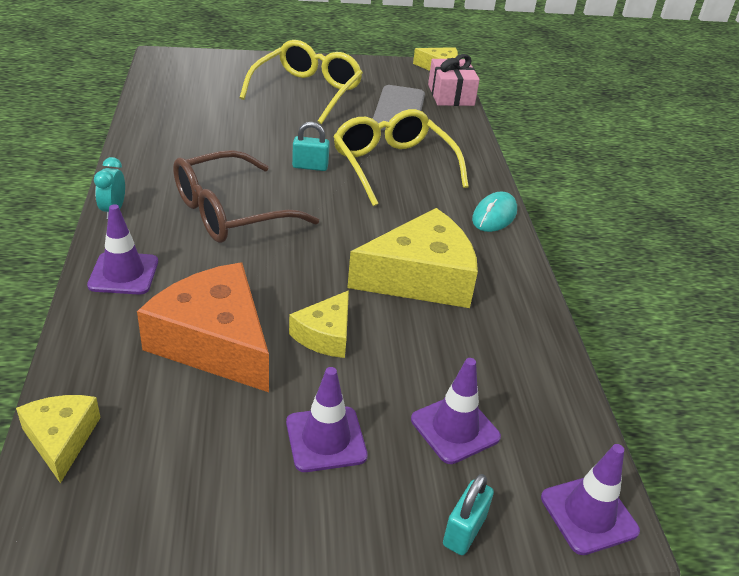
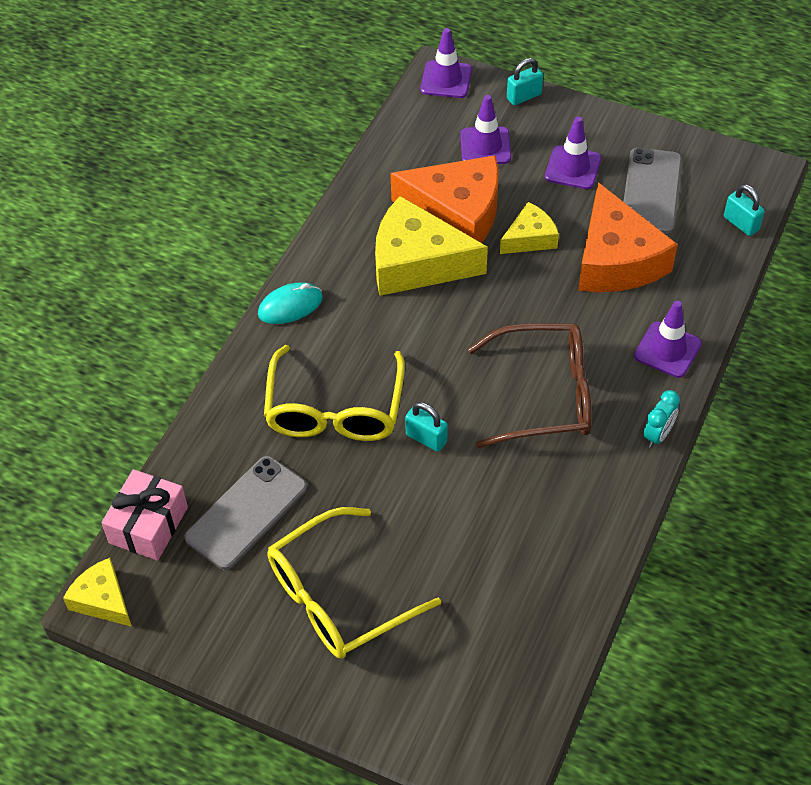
camera: 145 degrees left, 15 degrees up
(61, 439) = (741, 223): yellow cheese -> turquoise padlock
(204, 443) = (651, 191): none -> grey phone
(423, 337) = (457, 212): none -> orange cheese

